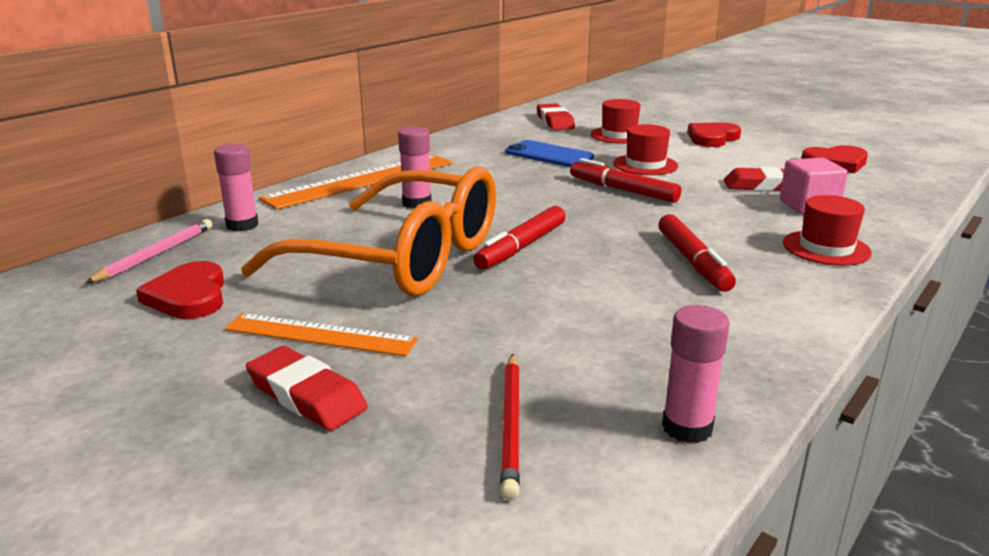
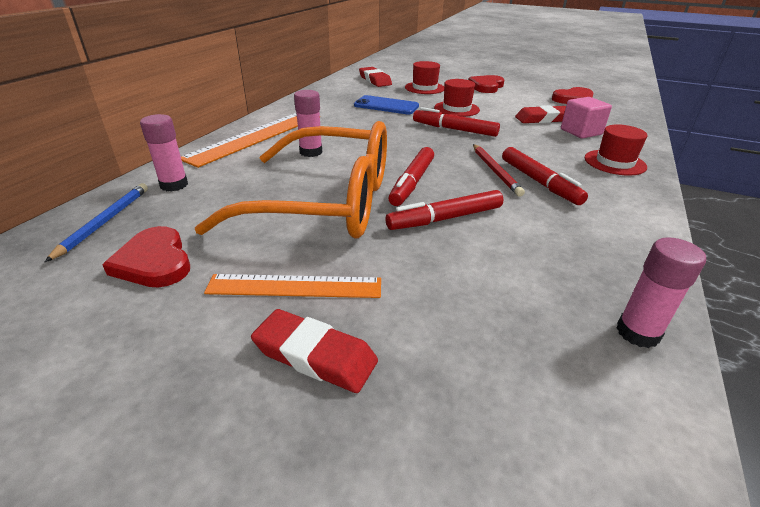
camera: 15 degrees left, 10 degrees up
(156, 254) = (105, 222): pink pencil -> blue pencil
(511, 425) = (507, 356): red pencil -> red pencil (495, 171)
(535, 289) = (445, 218): none -> red marker

